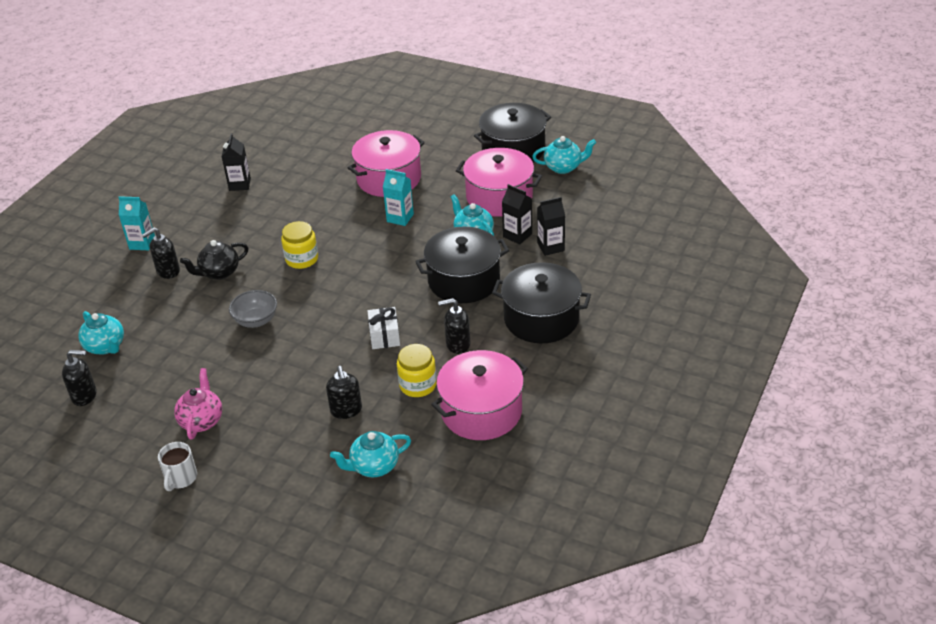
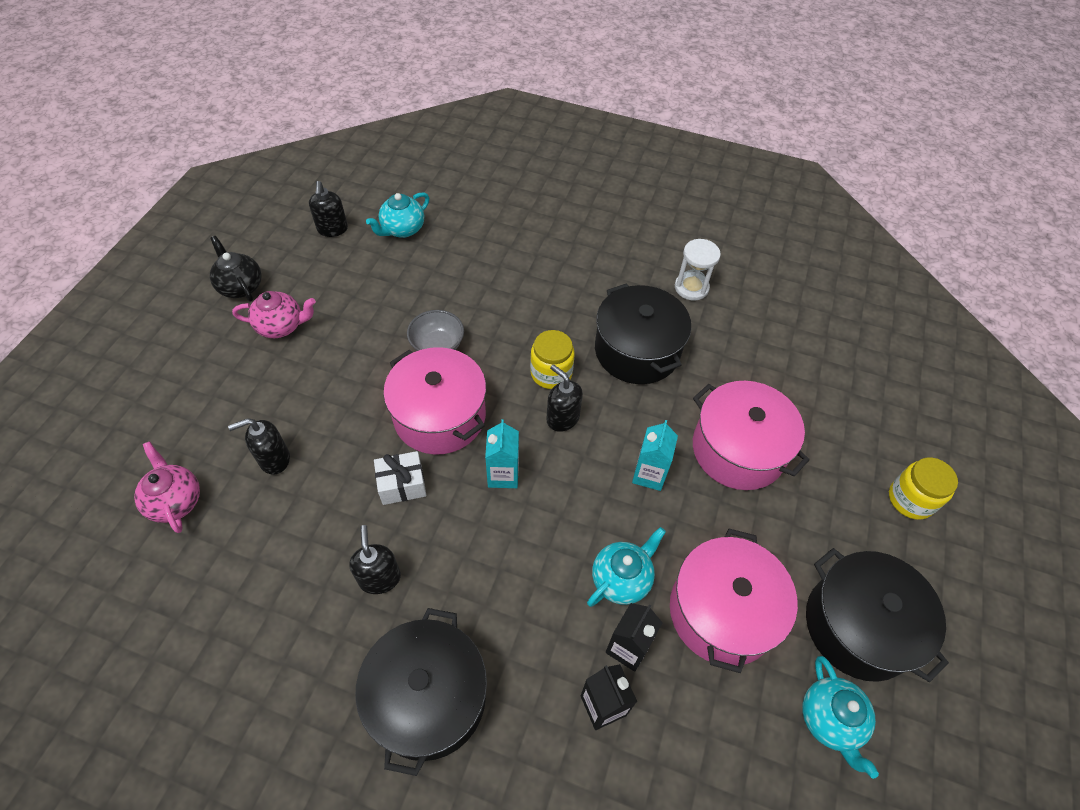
camera: 80 degrees right, 15 degrees up
(142, 243) = (569, 223): turquoise carton -> turquoise carton (503, 475)
(168, 271) = (522, 253): black soap dispenser -> black soap dispenser (562, 418)
(181, 478) = (202, 324): white mug -> none
(219, 273) = (521, 298): black teapot -> black teapot (240, 286)
(240, 184) = (691, 287): black carton -> white hourglass
(374, 466) = (175, 501): turquoise teapot -> pink teapot
(418, 385) = (306, 535): yellow jar -> yellow jar (910, 499)
(464, 280) = (515, 574): black pot -> black pot (637, 350)
(481, 411) = (245, 621): pink pot -> pink pot (439, 416)

